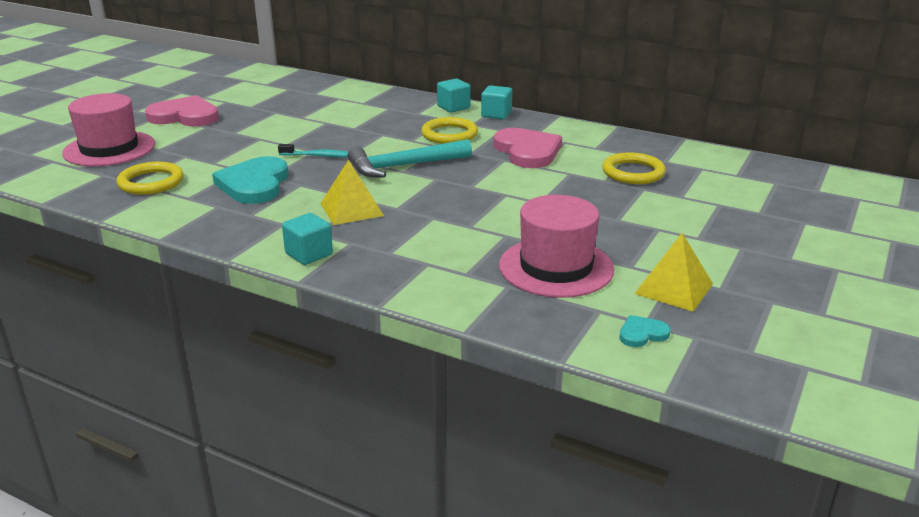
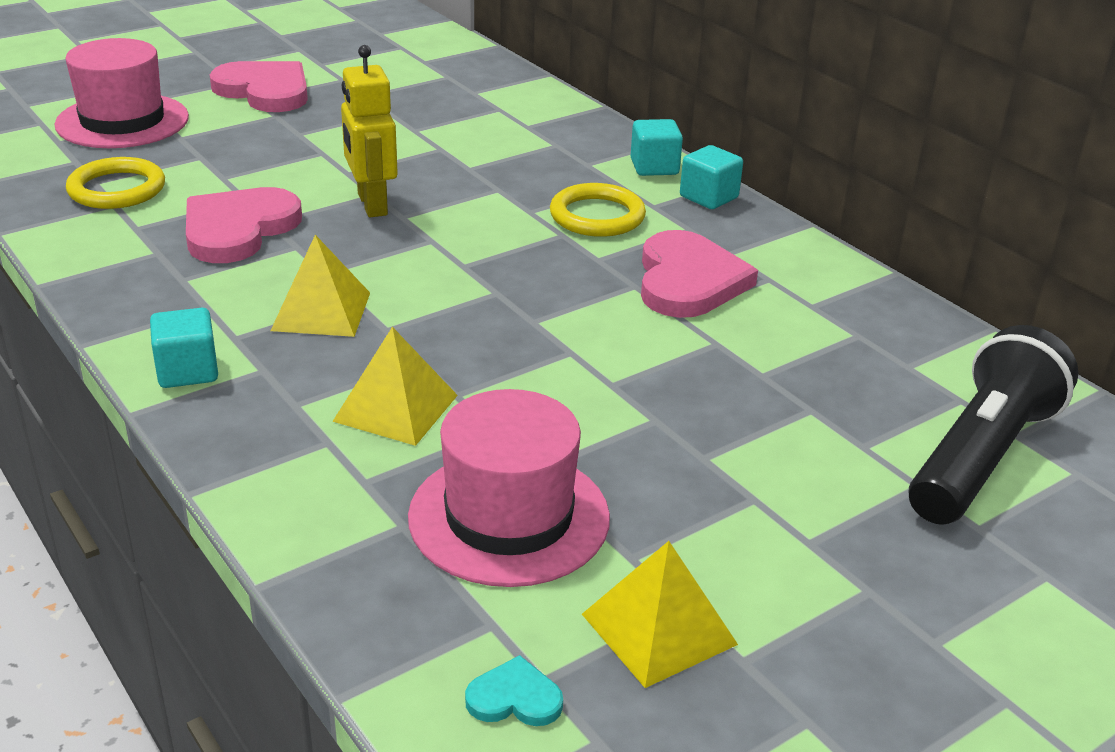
camera: 25 degrees right, 5 degrees up
(254, 184) = (238, 229): turquoise heart -> pink heart
(319, 156) = (371, 204): turquoise toothbrush -> yellow robot
(404, 166) = (472, 256): turquoise hammer -> none
(445, 240) = (395, 408): none -> yellow pyramid
(633, 172) = (826, 373): yellow ring -> none
(732, 187) = (981, 456): none -> black flashlight

